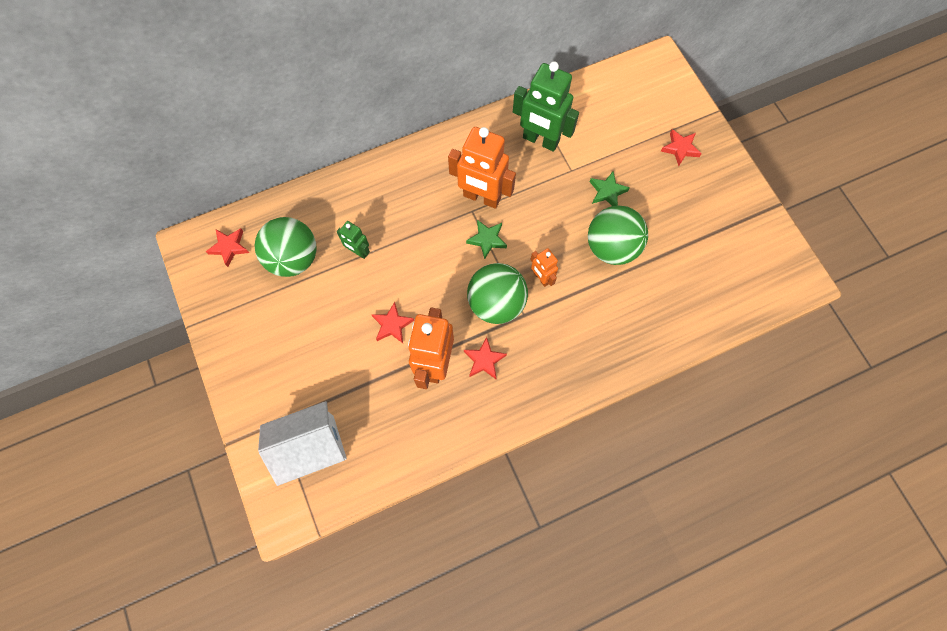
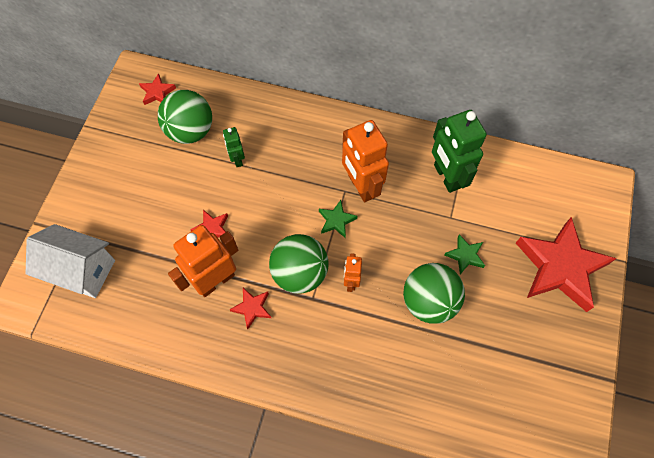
camera: 40 degrees right, 5 degrees down
(680, 149) = (560, 267): red star -> red star, size x2.31

